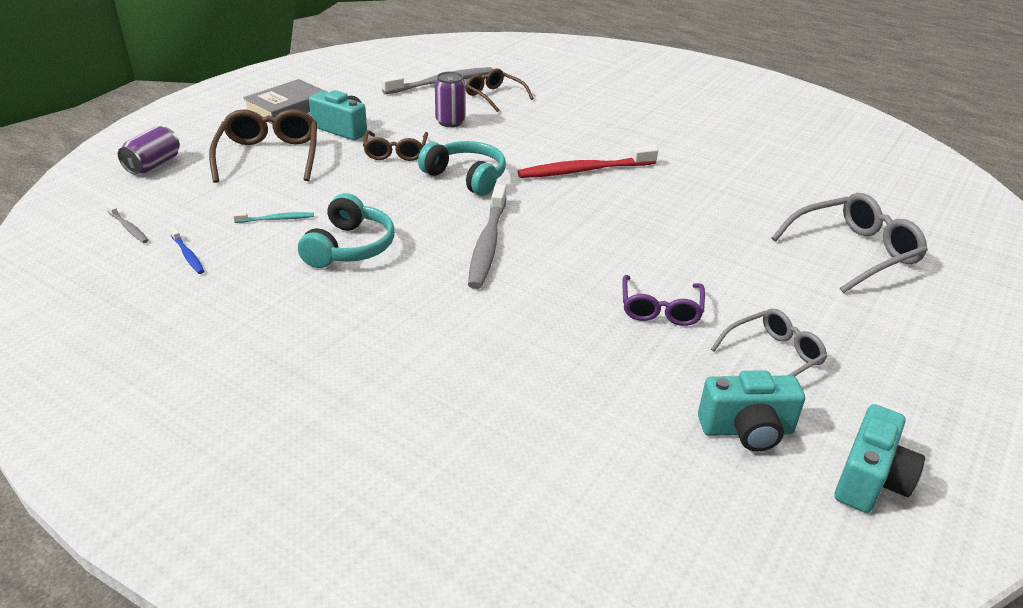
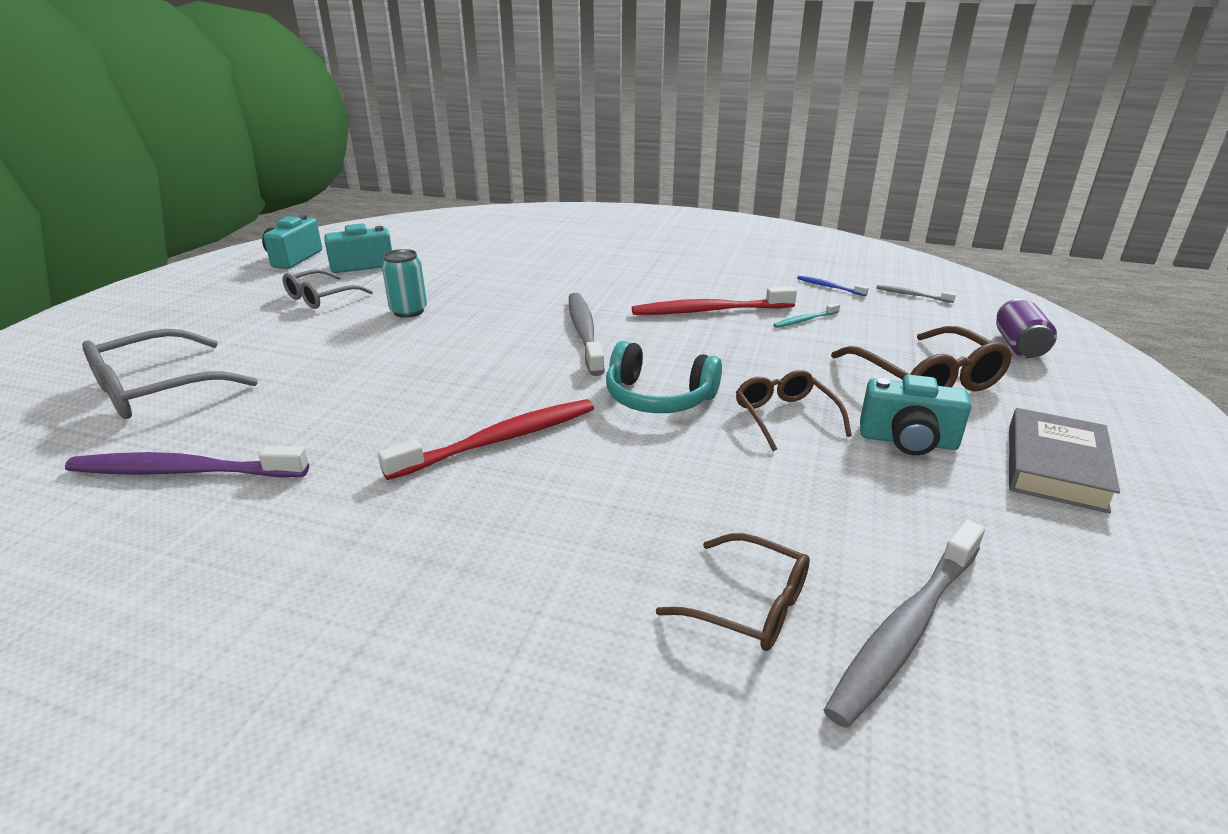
camera: 165 degrees right, 5 degrees down
(349, 247) = (709, 311): turquoise headphones -> red toothbrush
(450, 122) = (768, 497): purple can -> none
(660, 309) = (409, 311): purple glasses -> turquoise can
(777, 186) = (184, 471): none -> purple toothbrush

